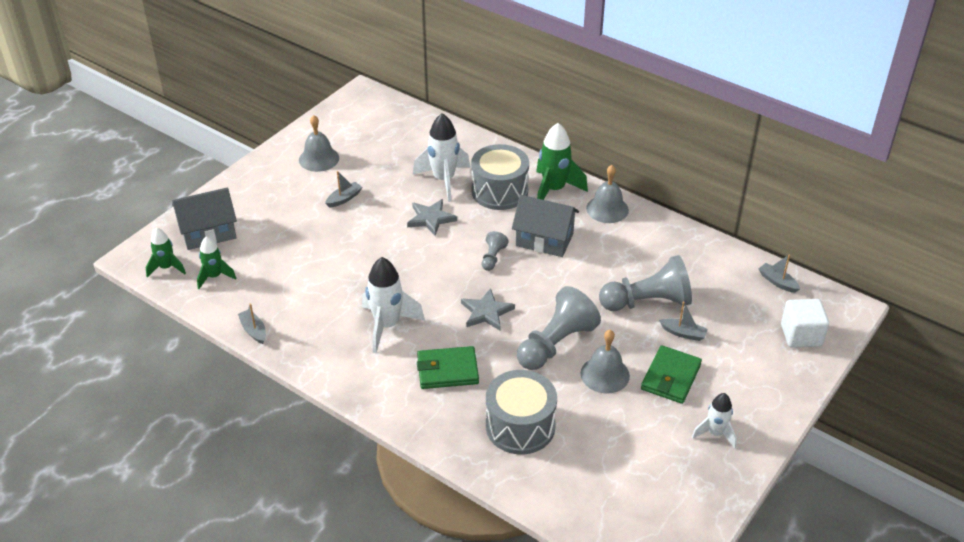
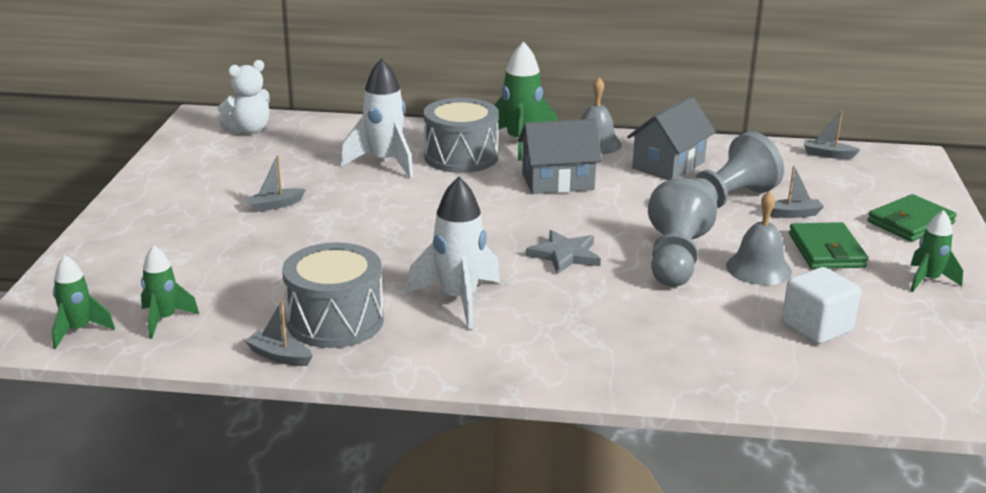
camera: 30 degrees left, 15 degrees down
(208, 232) = (111, 280): grey house -> grey house (668, 165)
(319, 159) = (203, 180): grey bell -> none
(344, 199) = (275, 205): grey boat -> grey boat turned 135 degrees counterclockwise
(382, 116) = (249, 130): none -> white teddy bear
(431, 218) = (405, 196): grey star -> none
(447, 370) = (581, 318): green wallet -> green wallet (910, 223)
(493, 257) = (517, 209): grey pawn -> none
(520, 426) = (725, 340): grey drum -> grey drum (335, 321)
(715, 433) = (928, 280): white rocket -> green rocket
(801, 335) = (901, 185): white cube -> white cube (816, 327)

